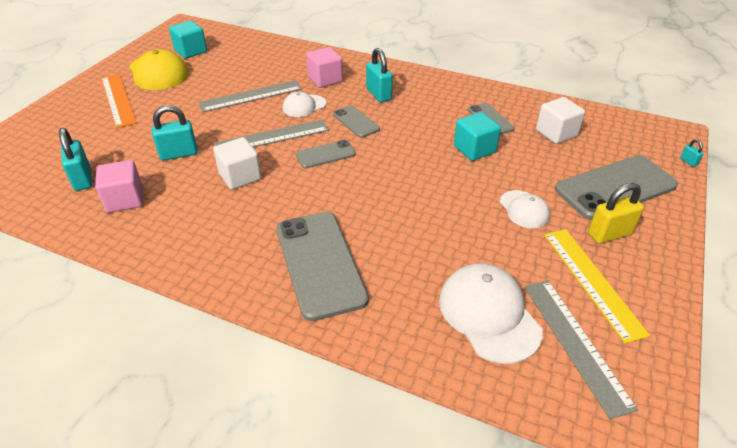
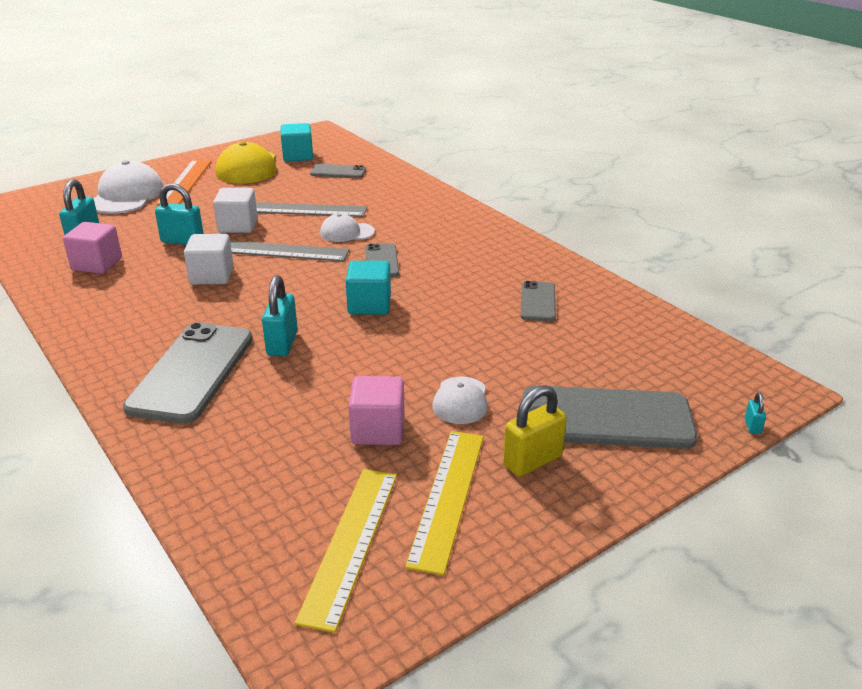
camera: 30 degrees right, 10 degrees down
(325, 79) = (399, 214): pink cube -> pink cube (378, 430)
(325, 154) = (313, 282): grey phone -> grey phone (338, 172)
(378, 94) = (439, 242): turquoise padlock -> turquoise padlock (282, 344)
(474, 149) = (479, 325): turquoise cube -> turquoise cube (369, 305)
(489, 314) = (294, 479): white cap -> white cap (127, 195)
(556, 133) = (604, 340): white cube -> white cube (238, 226)
(575, 343) = (350, 543): grey ruler -> yellow ruler
(609, 234) = (532, 461): yellow padlock -> yellow padlock turned 45 degrees counterclockwise

